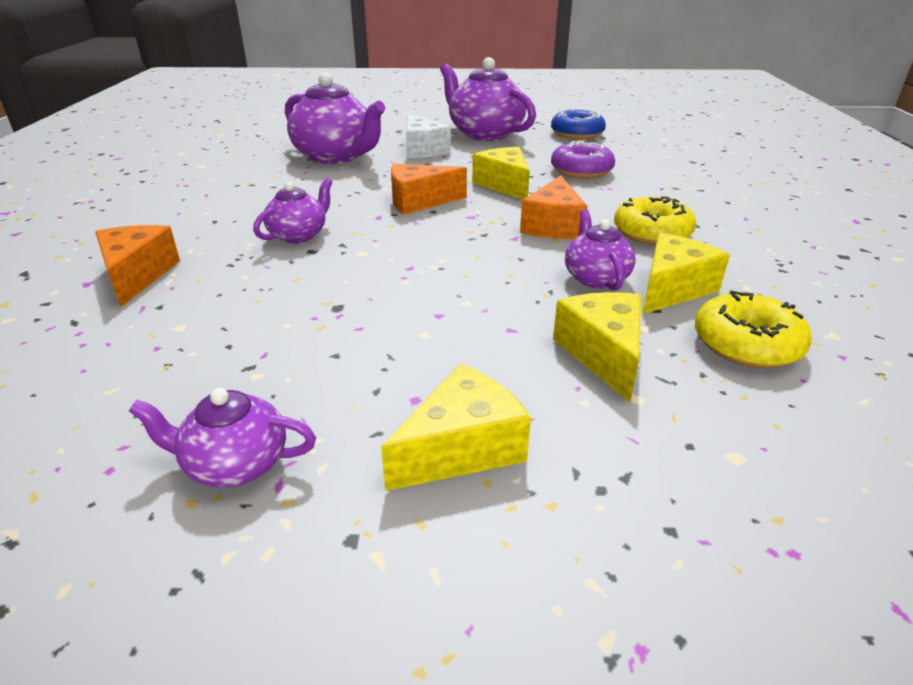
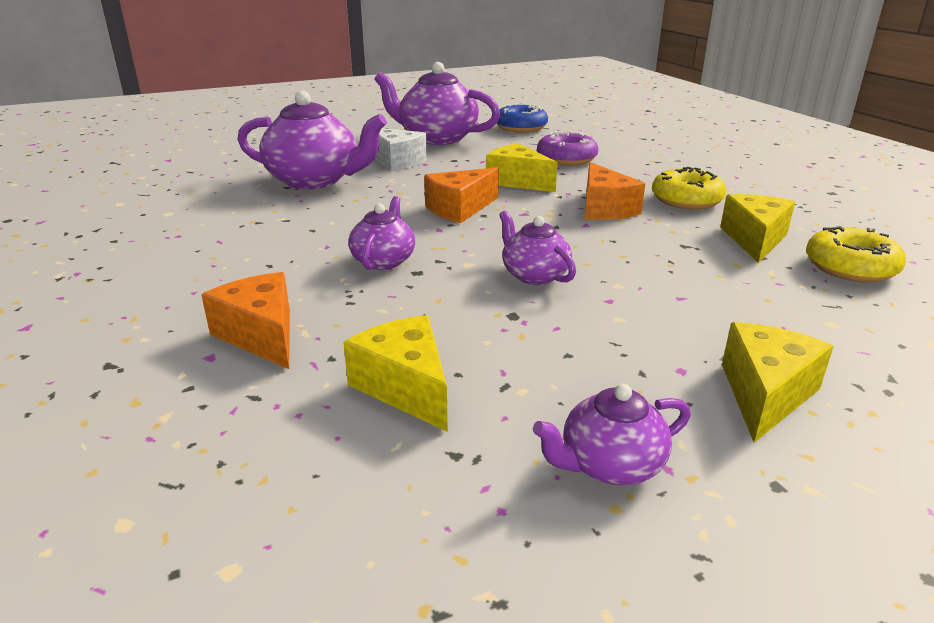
camera: 25 degrees left, 5 degrees down
(596, 278) = (691, 243): purple teapot -> purple teapot (534, 275)
(603, 354) = (770, 298): yellow cheese -> yellow cheese (405, 387)

